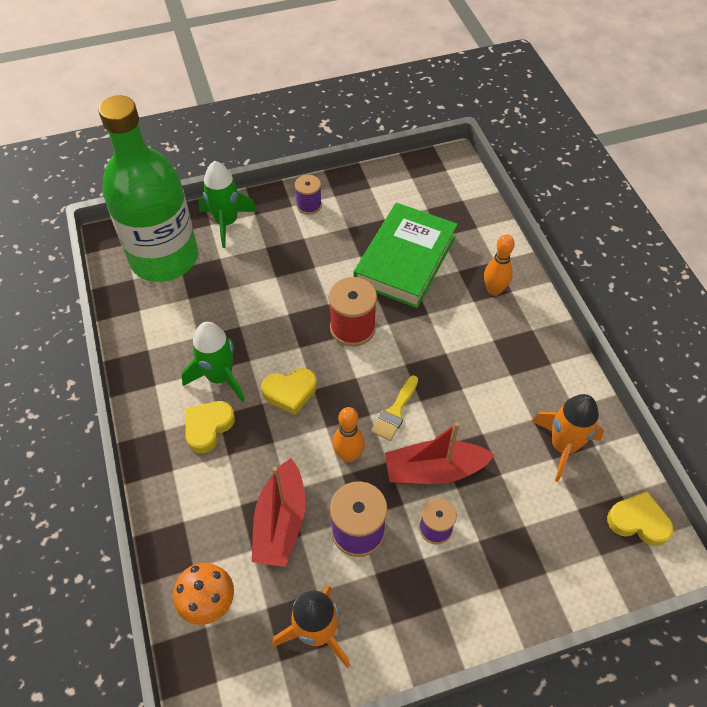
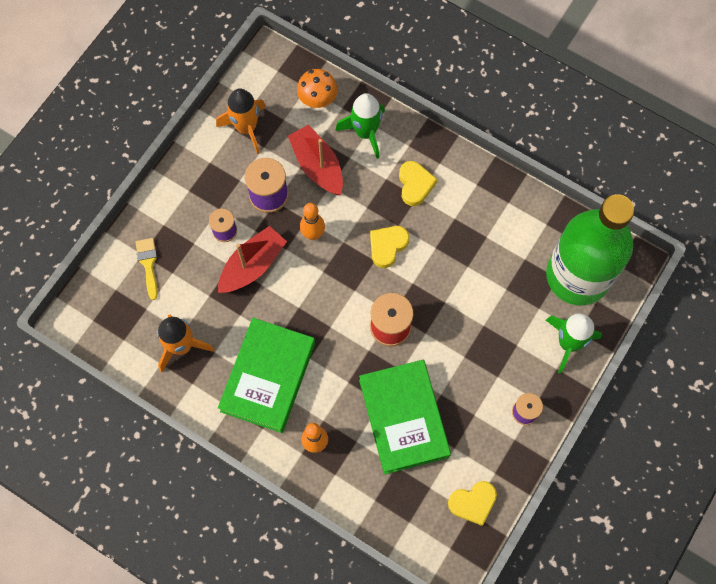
camera: 140 degrees right, 15 degrees up
(220, 377) = (442, 221): green rocket -> green rocket (365, 132)
(395, 412) = (308, 286): yellow brush -> yellow brush (148, 264)
(496, 364) = (268, 377): none -> green book
(638, 521) = (104, 329): yellow heart -> yellow heart (473, 503)

